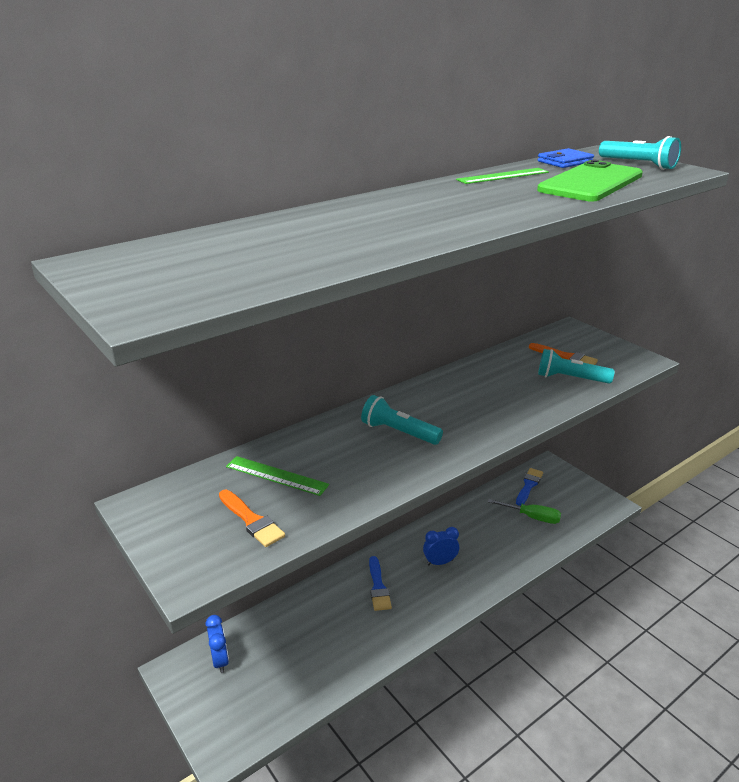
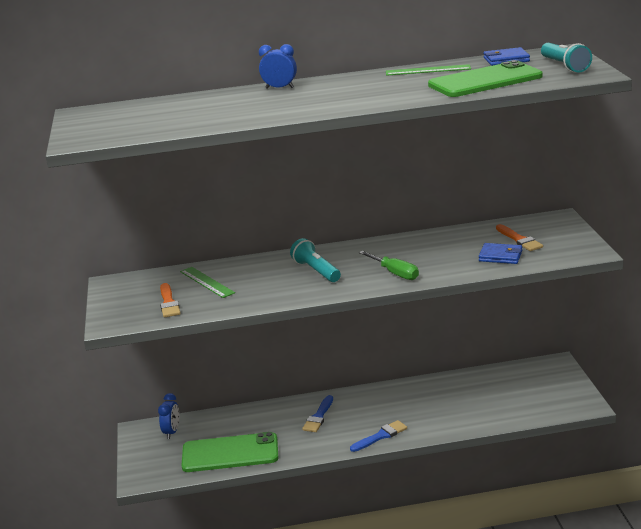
camera: 30 degrees right, 5 degrees down
(313, 669) = (230, 453): none -> green phone
(440, 562) = (383, 412): blue clock -> blue clock (279, 88)
(529, 485) = (519, 375): blue brush -> blue brush (381, 436)
(532, 517) = (496, 399): green screwdriver -> green screwdriver (394, 273)
(570, 378) = (500, 256): turquoise flashlight -> blue wallet

